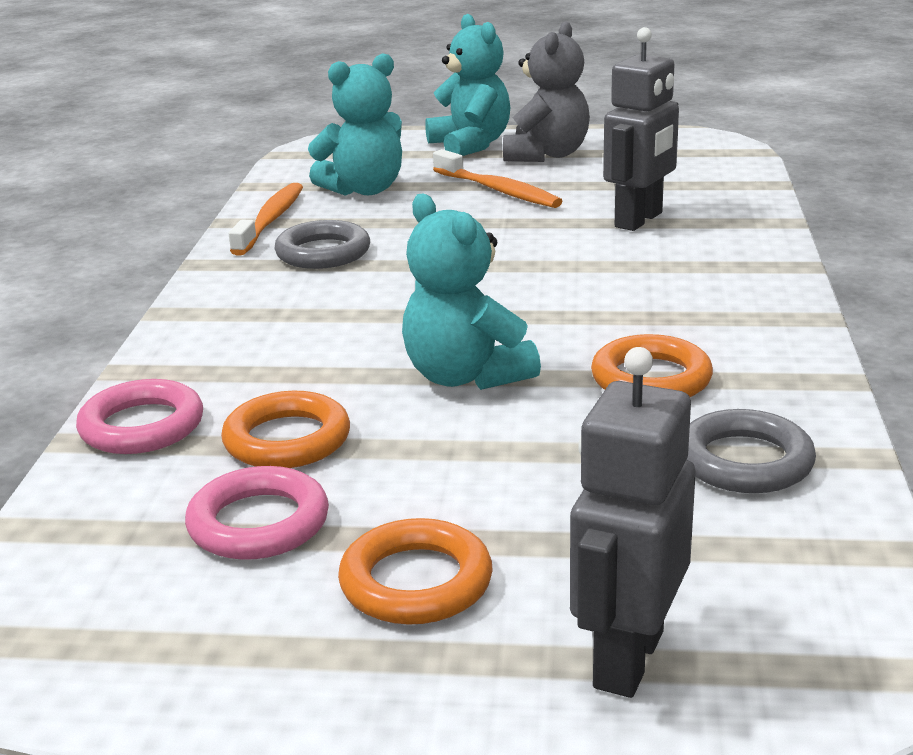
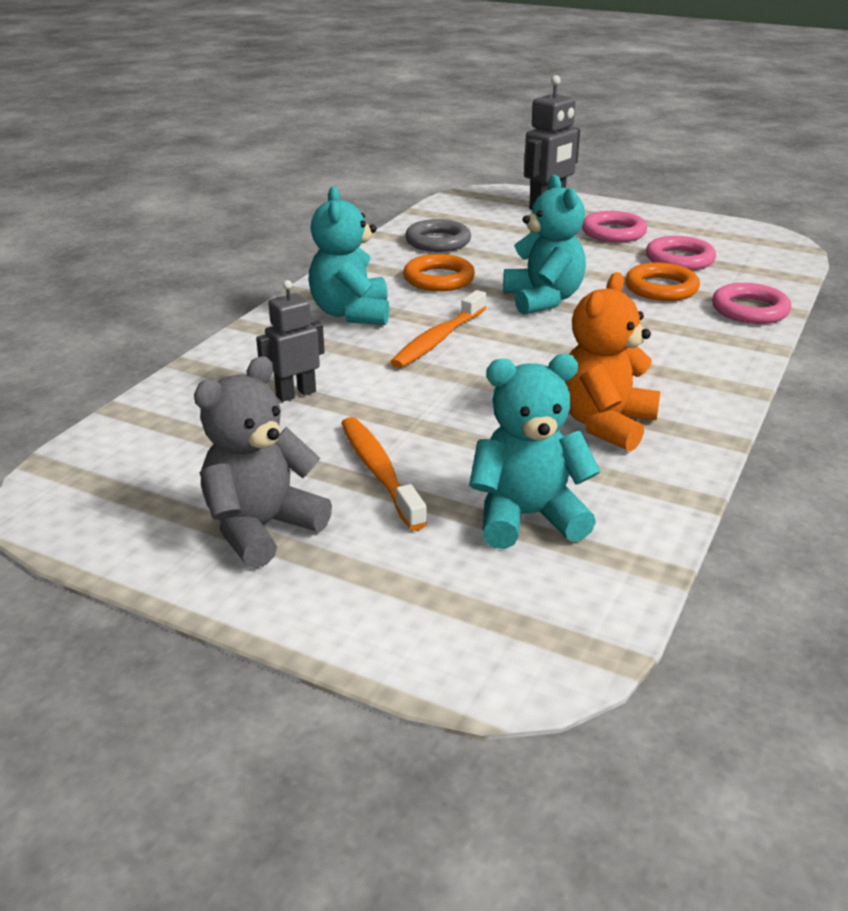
camera: 160 degrees left, 5 degrees up
(271, 220) = (651, 487): orange toothbrush -> orange toothbrush (438, 339)
(323, 253) = (605, 424): grey ring -> orange teddy bear
(416, 582) = (613, 232): orange ring -> pink ring
(470, 145) = (330, 587): turquoise teddy bear -> turquoise teddy bear (351, 313)
(639, 220) = (295, 394): grey robot -> grey robot, size x0.66

